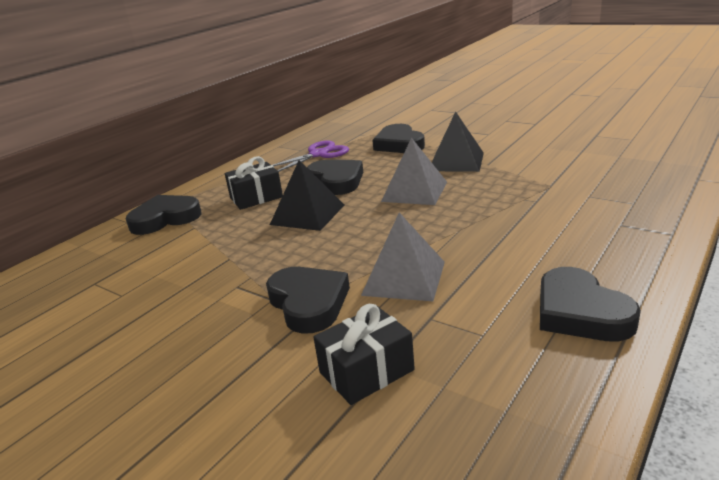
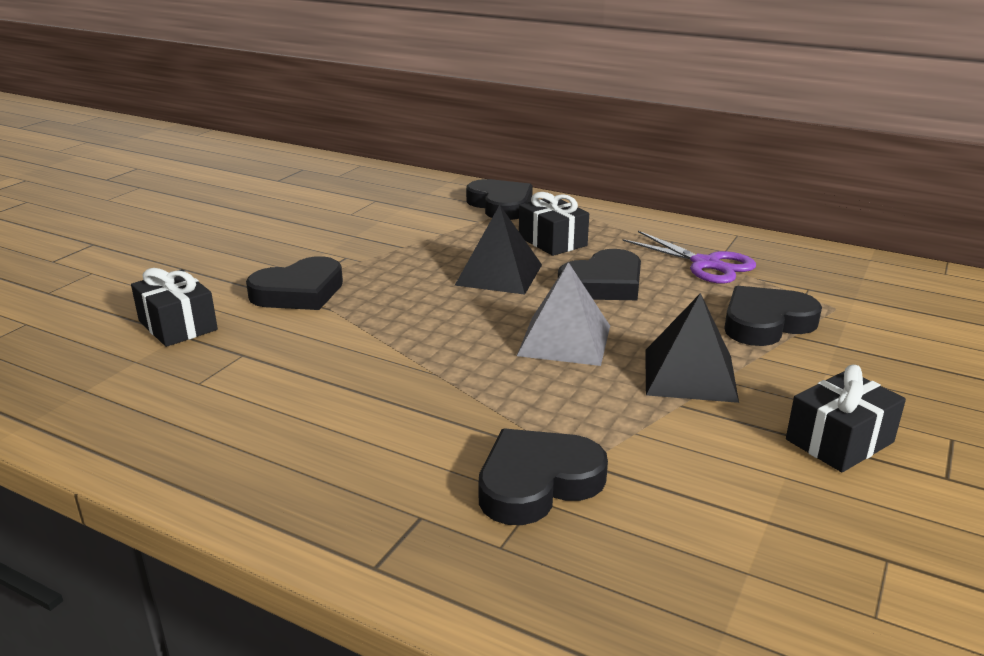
camera: 80 degrees right, 0 degrees up
(404, 278) = (326, 338): grey pyramid -> none
(513, 137) = (839, 441): none -> black gift
(580, 312) = (204, 446): black heart -> black heart (537, 483)

